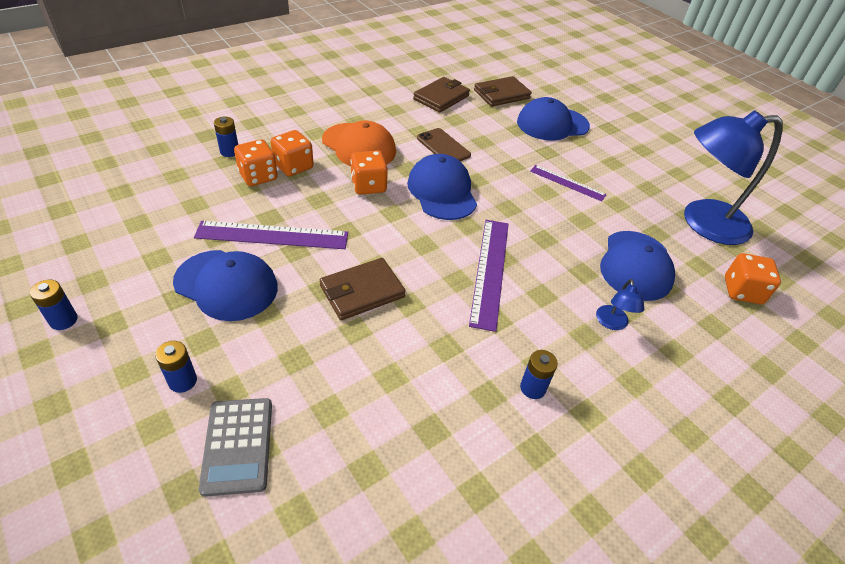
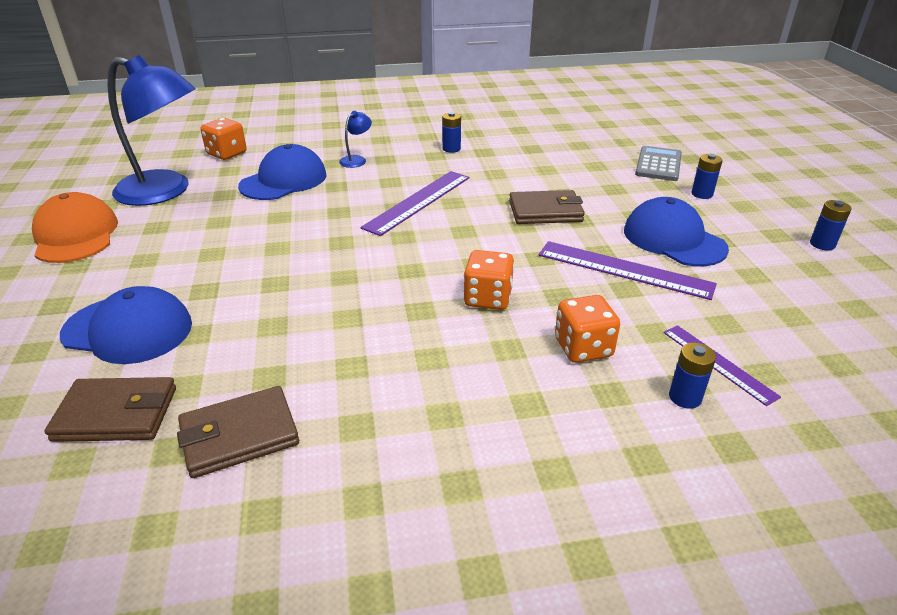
camera: 150 degrees left, 10 degrees down
(258, 176) = (638, 343): orange dice -> none
(359, 146) = (469, 360): orange cap -> orange cap (76, 235)
(442, 191) = (400, 273): blue cap -> none
(443, 147) = (340, 330): brown phone -> none
(567, 183) = (238, 250): purple ruler -> purple ruler (718, 363)

